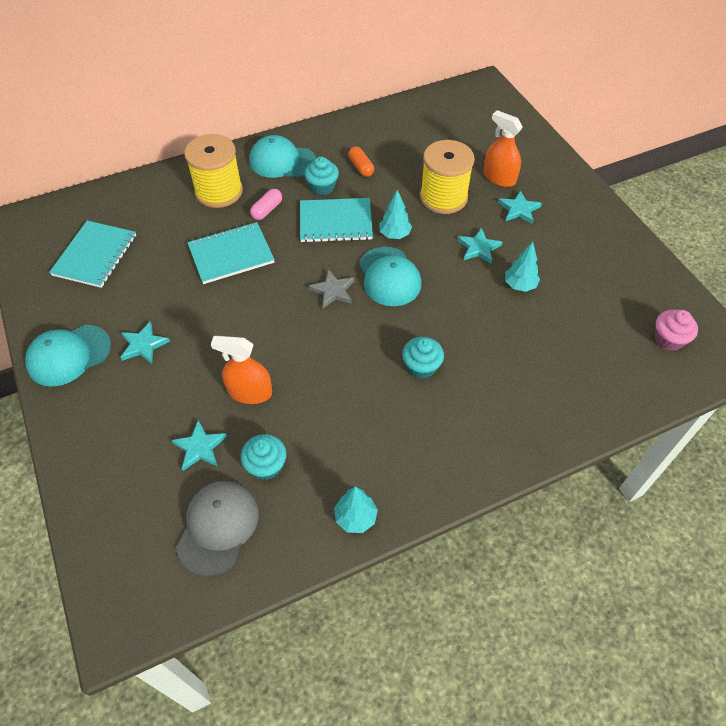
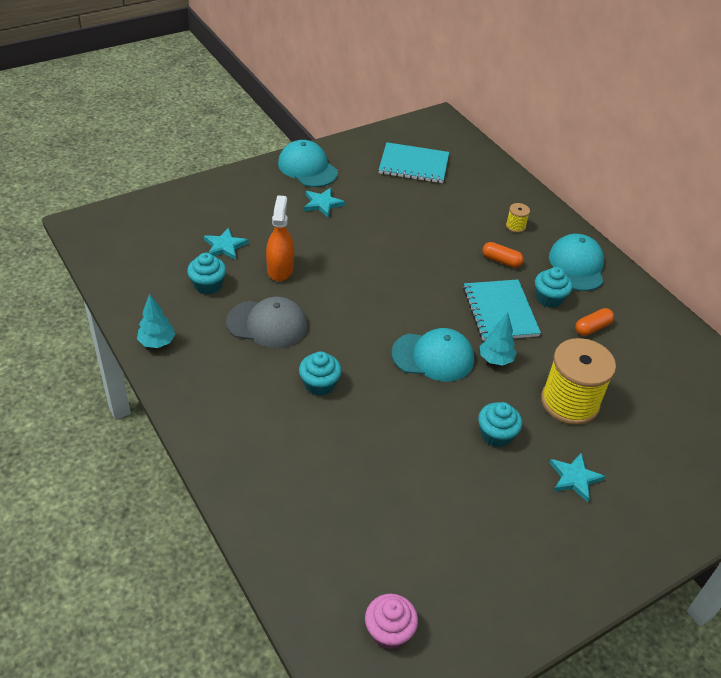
camera: 80 degrees right, 10 degrees down
(218, 527) = (154, 264): grey cap -> grey cap (267, 324)
(219, 191) = (515, 226): yellow spool -> yellow spool, size x0.42
(231, 254) = (435, 242): turquoise notebook -> none
(267, 210) = (501, 261): pink capsule -> orange capsule
(333, 291) = (405, 315): grey star -> none
(389, 277) = (433, 357): turquoise cap -> turquoise cap turned 150 degrees counterclockwise
(478, 248) = (496, 435): turquoise star -> turquoise cupcake
(499, 178) = (626, 459): orange spray bottle -> none
(519, 285) = (446, 473): turquoise tree -> none

